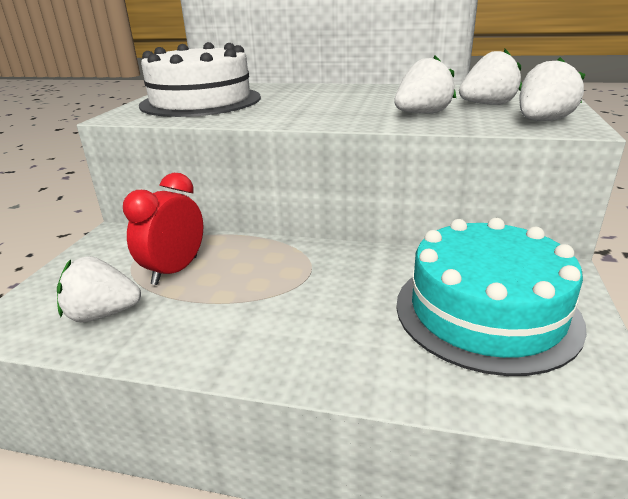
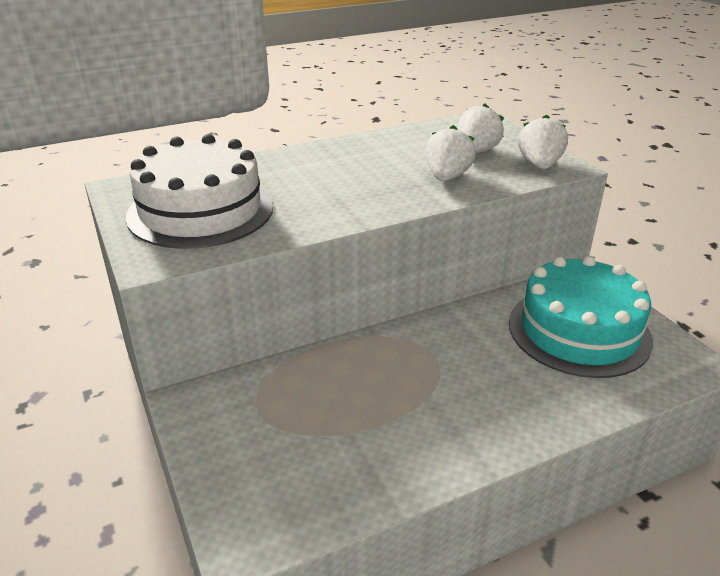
camera: 40 degrees left, 5 degrees up
(103, 314) = (324, 477): white strawberry -> none
(175, 270) = (321, 406): red clock -> none

